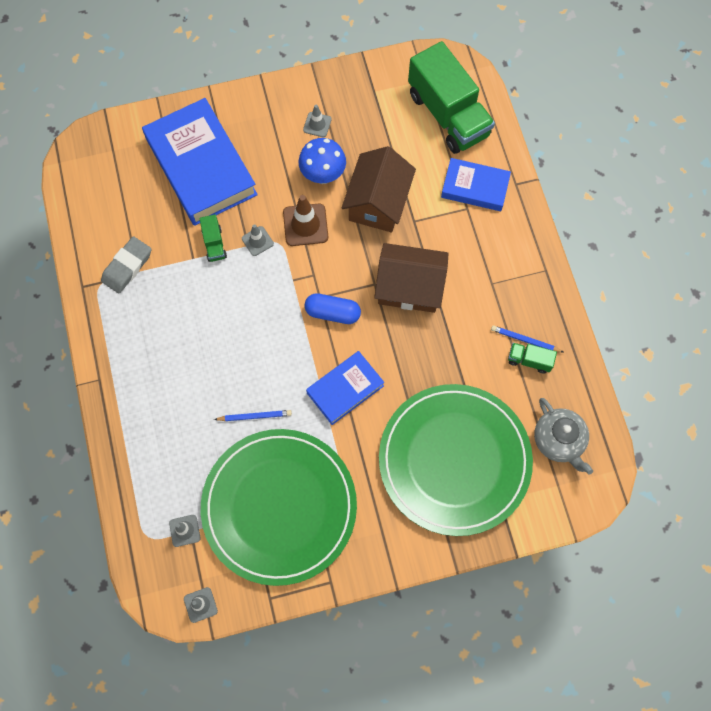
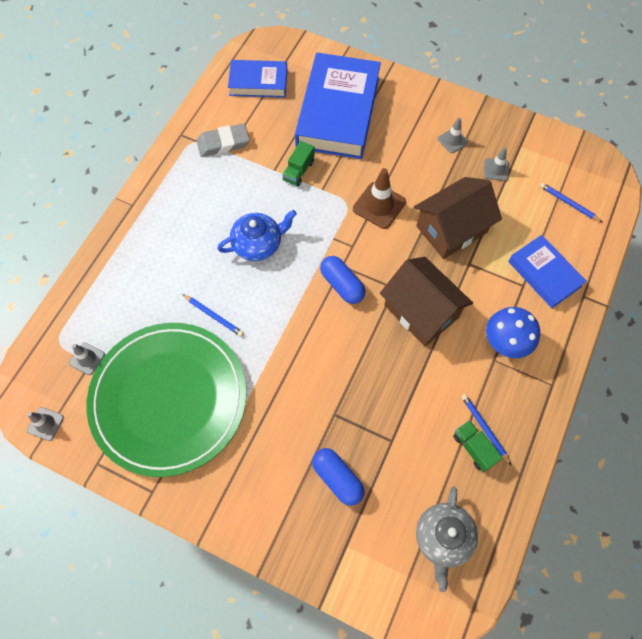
camera: 40 degrees right, 5 degrees down
(237, 331) = (258, 244): none -> blue teapot
(257, 241) = (332, 191): grey traffic cone -> grey traffic cone (496, 169)
(323, 175) = (425, 179): blue mushroom -> blue mushroom (504, 344)
(345, 389) = (299, 350): blue book -> blue book (258, 82)
(448, 115) = (568, 203): green truck -> blue pencil
(454, 460) = (337, 478): green plate -> blue capsule

